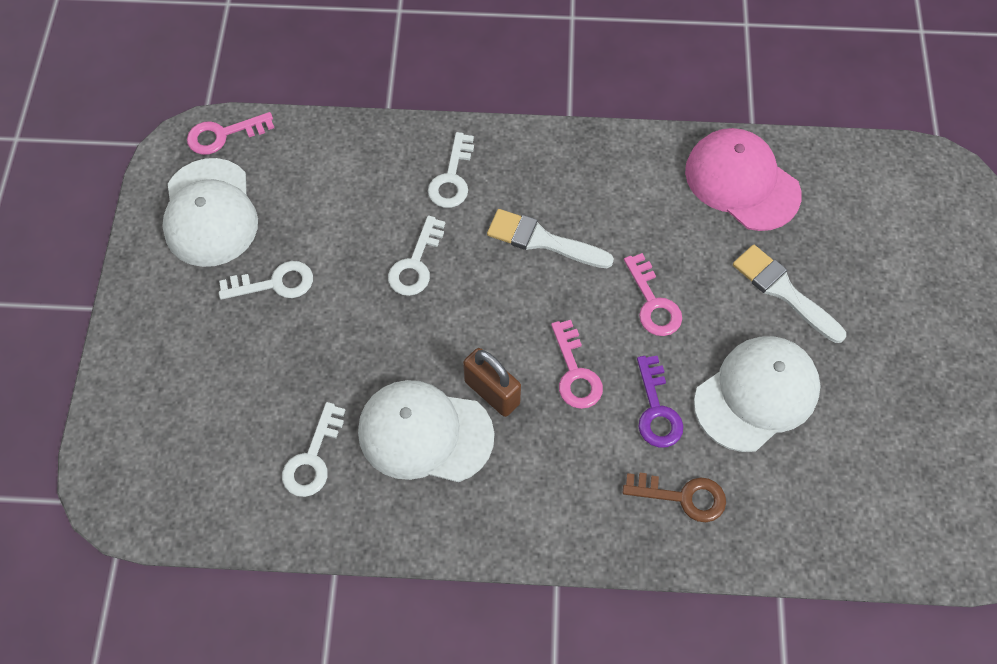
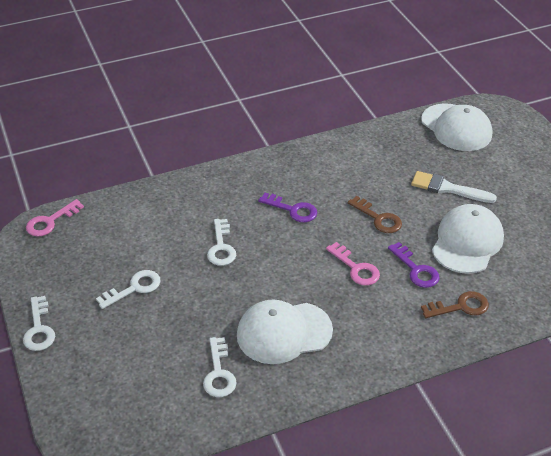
camera: 25 degrees left, 20 degrees down
(210, 213) = (66, 265): white cap -> white cap (456, 128)
(452, 178) = (216, 197): white key -> white key (39, 329)
(492, 392) = (312, 296): brown padlock -> none
(542, 240) = (293, 210): white brush -> purple key
(653, 303) = (378, 218): pink key -> brown key
(741, 182) = (389, 145): pink cap -> none

